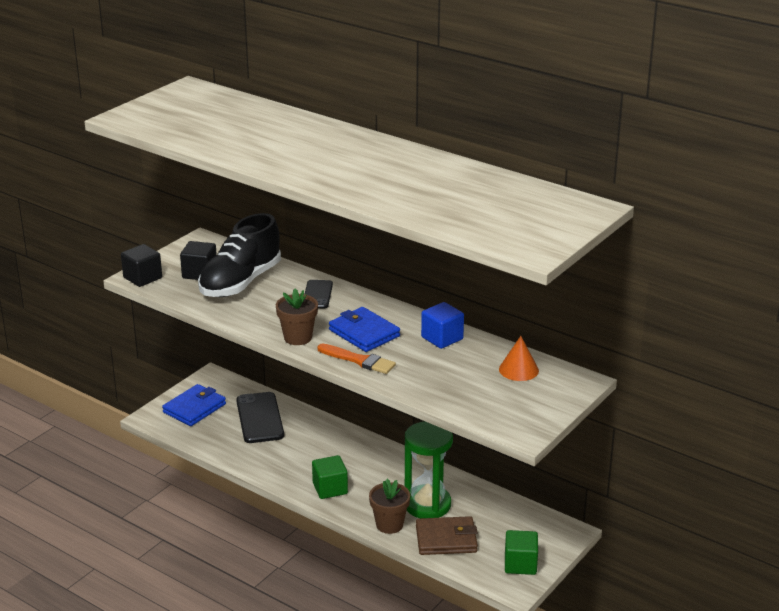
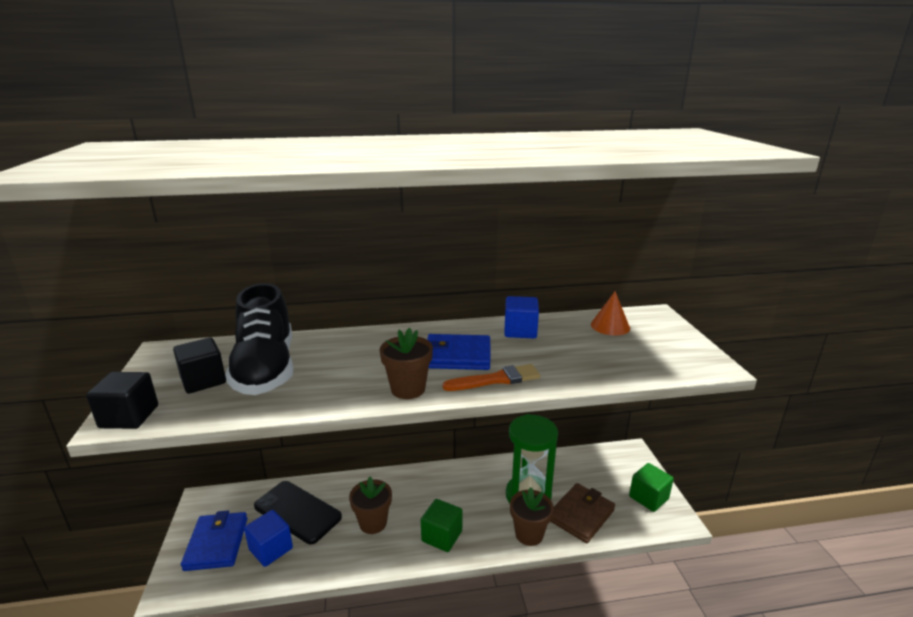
camera: 45 degrees left, 5 degrees down
(220, 430) = (271, 549): none -> blue cube
(297, 454) = (373, 523): none -> brown flower pot
(317, 294) = (362, 346): black phone -> none

